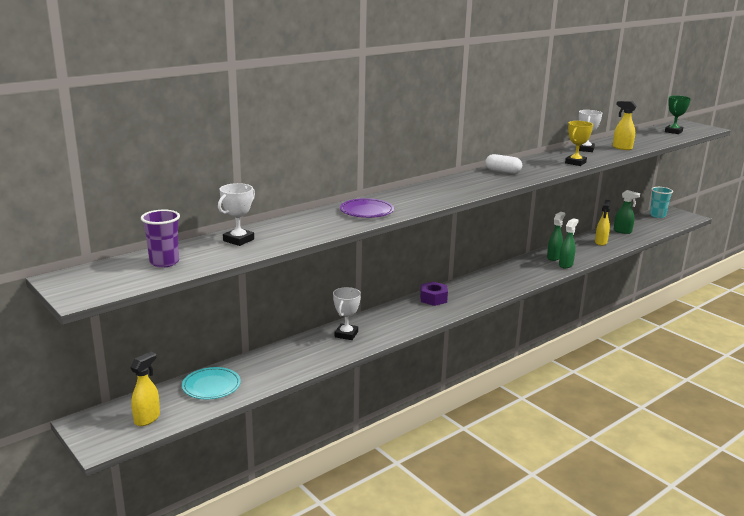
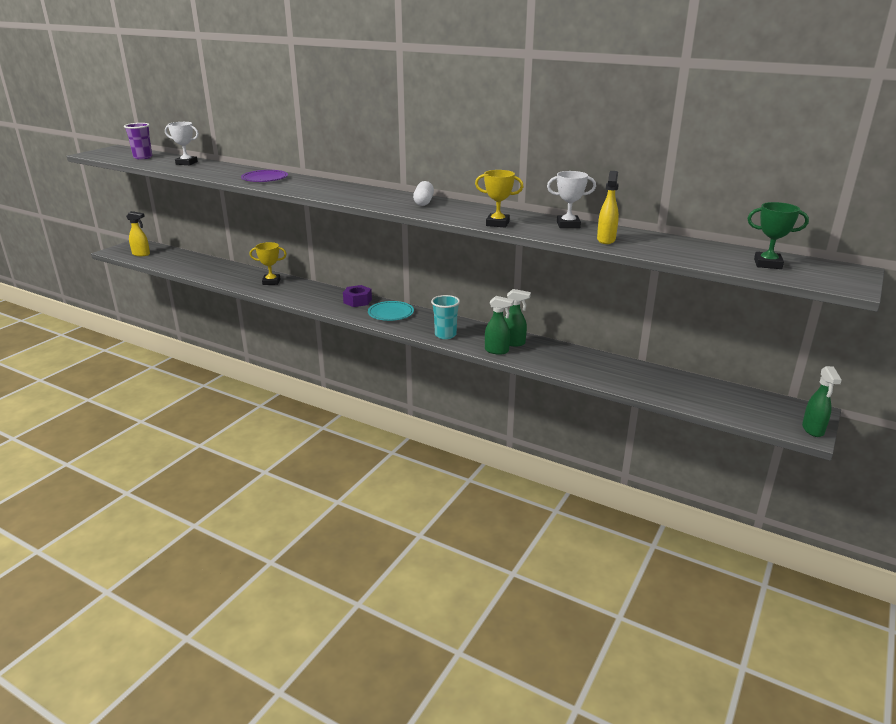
camera: 70 degrees right, 5 degrees up
(211, 386) = (182, 260): turquoise plate -> turquoise plate (391, 313)
(346, 334) = (271, 282): white trophy -> yellow trophy
(600, 242) = (595, 367): yellow spray bottle -> none
(622, 231) = (658, 379): green spray bottle -> green spray bottle (813, 430)
(657, 215) = (769, 403): turquoise cup -> turquoise cup (445, 335)

